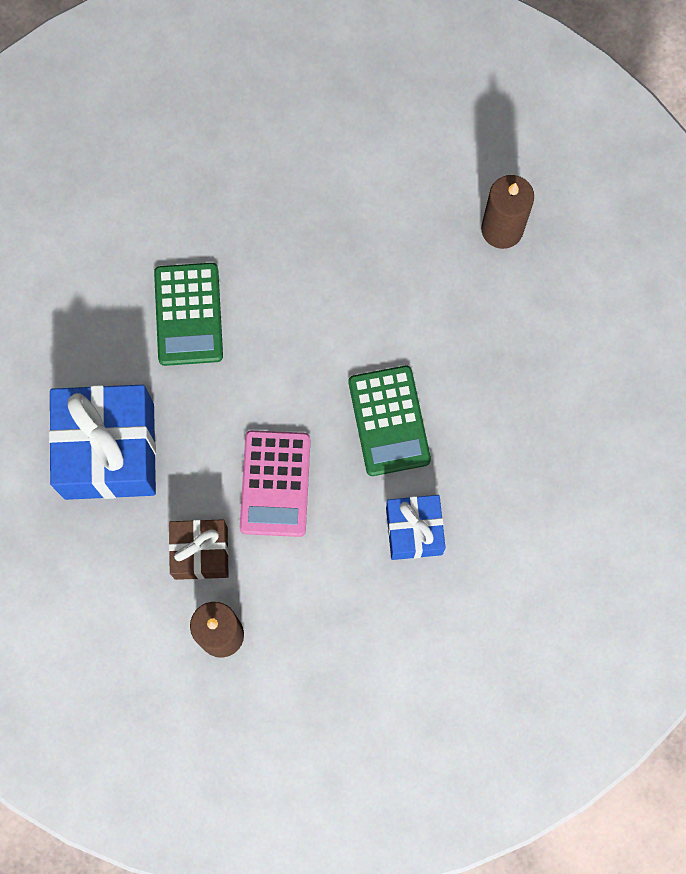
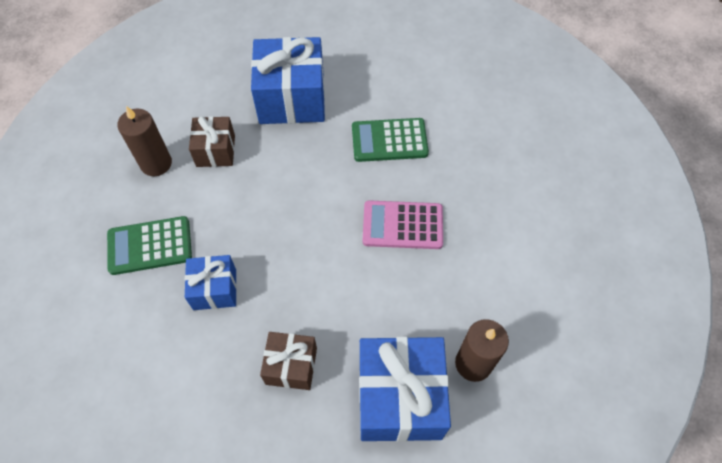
camera: 90 degrees right, 15 degrees down
(275, 483) = (261, 195): pink calculator -> pink calculator (402, 225)
(389, 421) = (305, 272): green calculator -> green calculator (150, 246)
(510, 431) = (291, 366): none -> brown gift
(543, 311) = (399, 398): none -> blue gift

